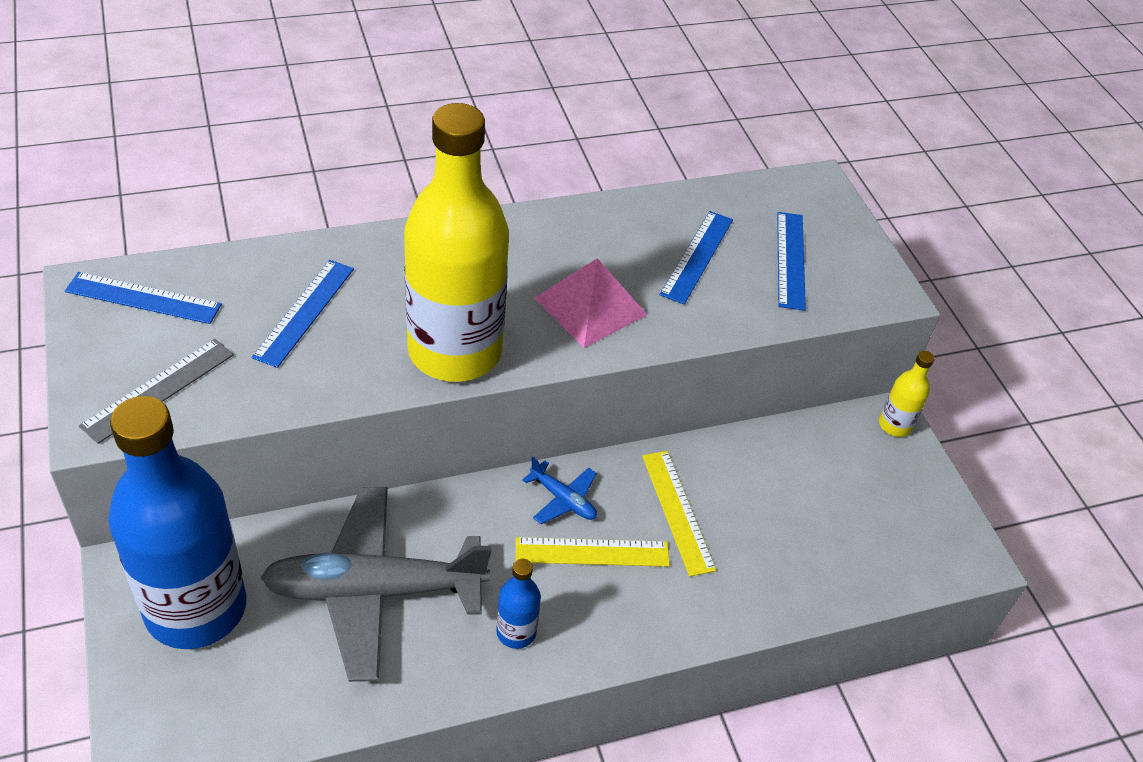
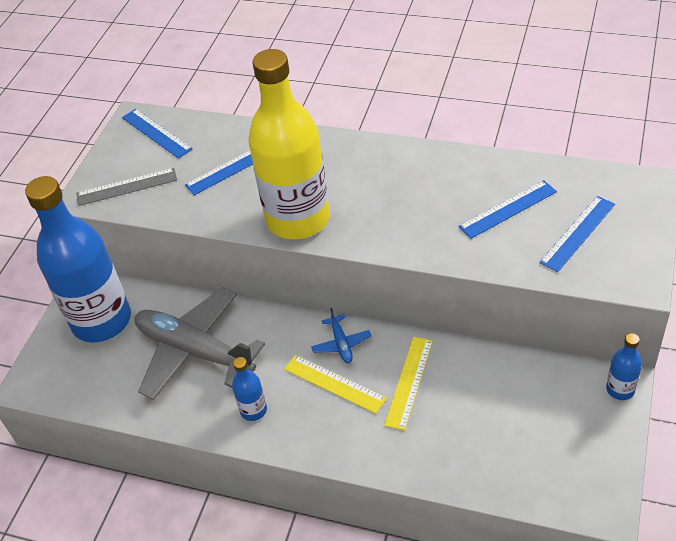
camera: 45 degrees right, 0 degrees up
(590, 306) = (405, 219): pink pyramid -> none
(894, 425) = (620, 389): yellow bottle -> blue bottle

